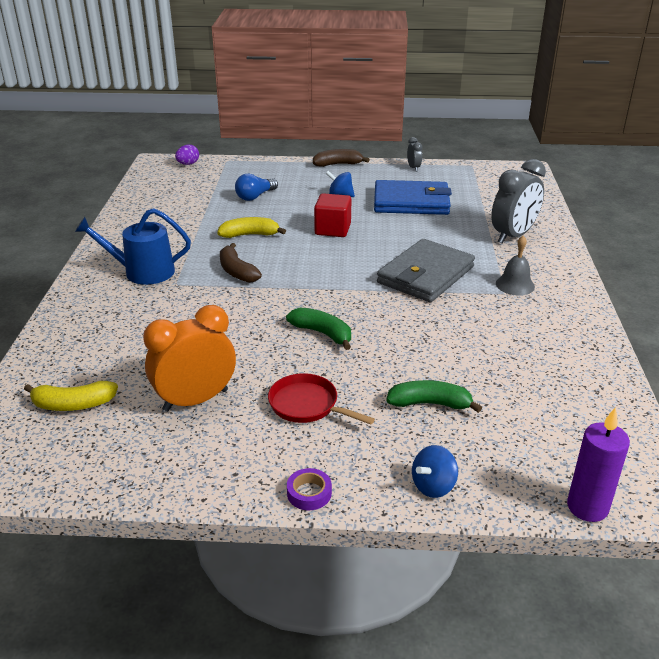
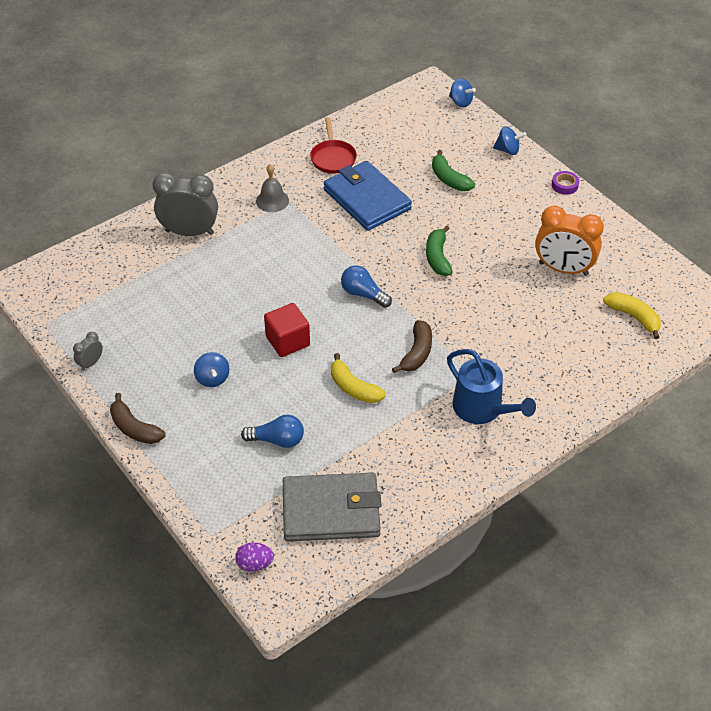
camera: 130 degrees left, 15 degrees up
(307, 405) = (509, 222): red pan -> red pan (333, 158)
(333, 277) = (363, 294): none -> blue light bulb
(411, 202) = (180, 322): blue wallet -> blue wallet (366, 199)
(425, 275) = (306, 249): grey wallet -> grey wallet (331, 510)
(587, 507) = (460, 102): purple candle -> blue spinning top

